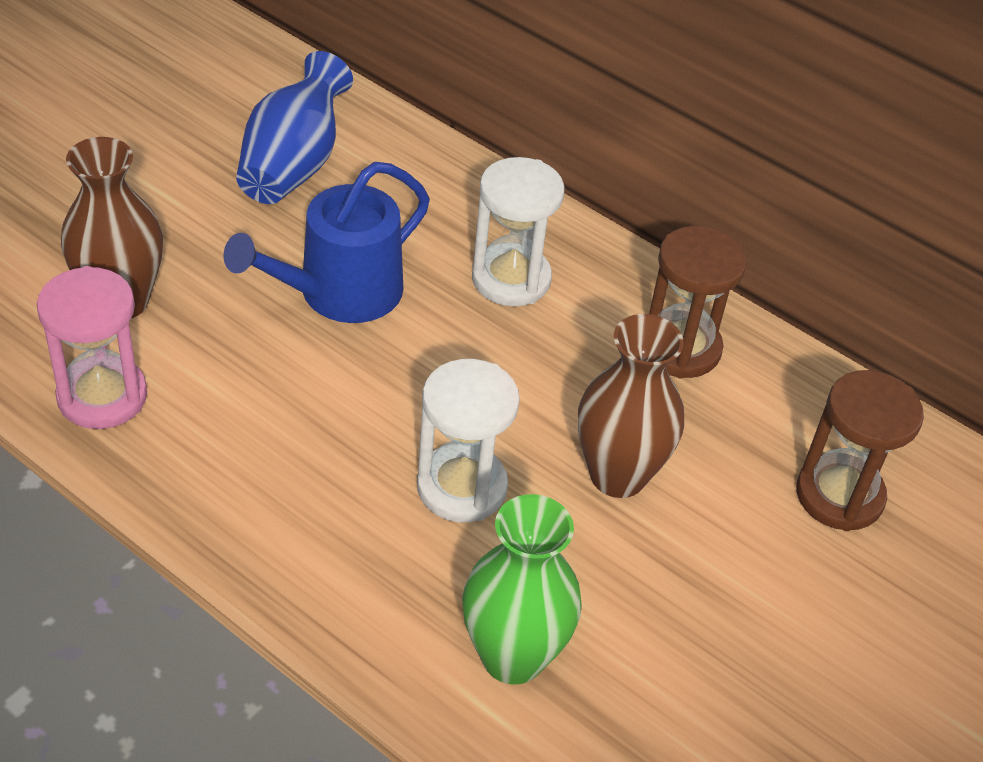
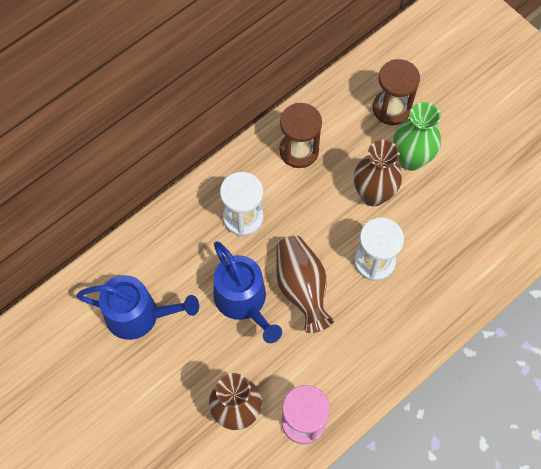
camera: 75 degrees left, 20 degrees up
(293, 164) = (138, 315): blue vase -> blue watering can
(380, 374) = (301, 288): none -> brown vase
(513, 656) = (465, 255): green vase -> green vase (411, 159)

